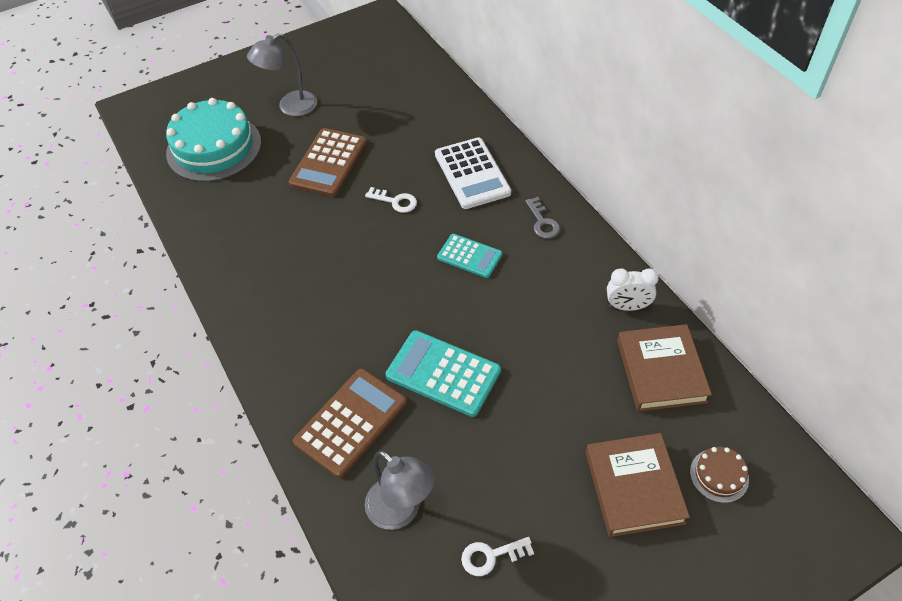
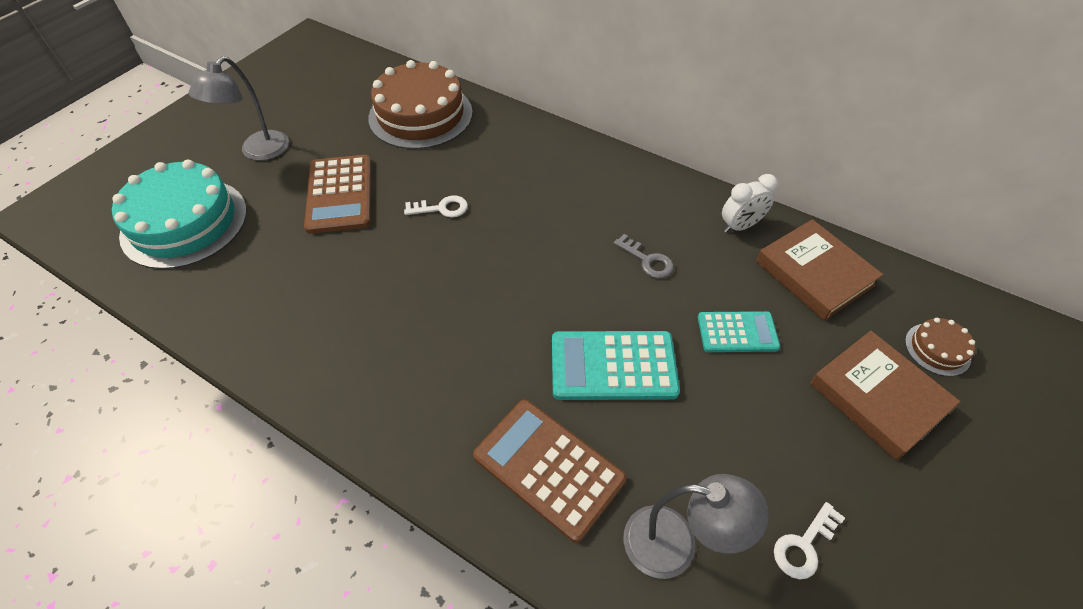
camera: 30 degrees left, 0 degrees up
(351, 422) = (548, 468): brown calculator -> brown calculator turned 60 degrees counterclockwise
(427, 115) = (420, 115): none -> brown cake
(469, 256) = (557, 235): turquoise calculator -> turquoise calculator (737, 332)
(472, 174) = (505, 155): white calculator -> none
(542, 222) = (606, 177): grey key -> grey key (647, 260)

